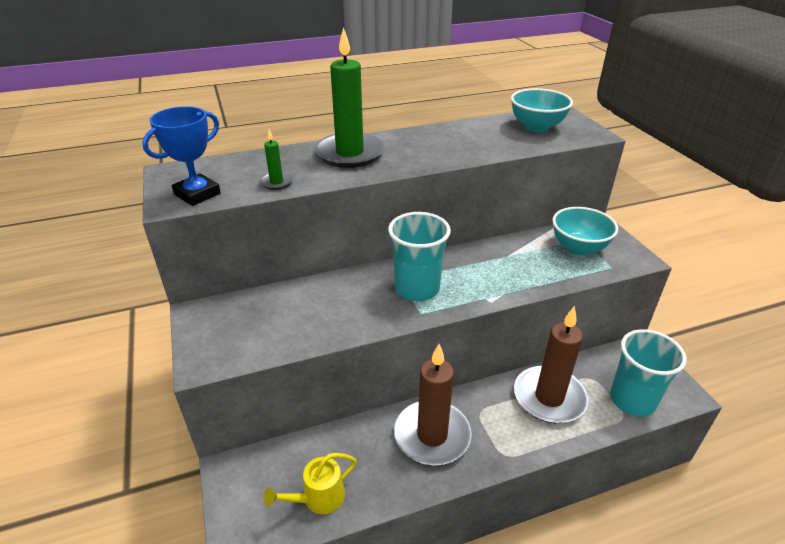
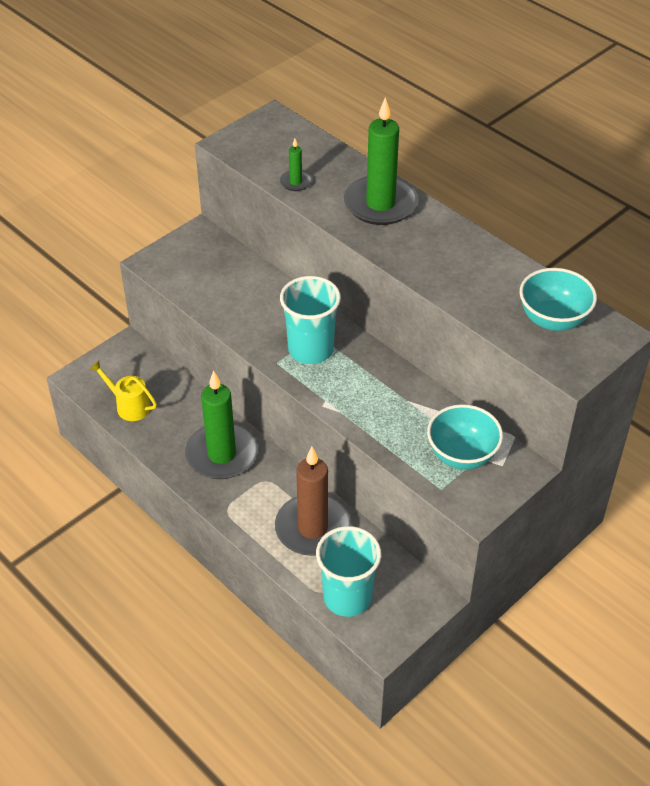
camera: 65 degrees right, 10 degrees up
(197, 194) = (248, 149): blue trophy -> none
(432, 435) = (221, 454): brown candle -> green candle

